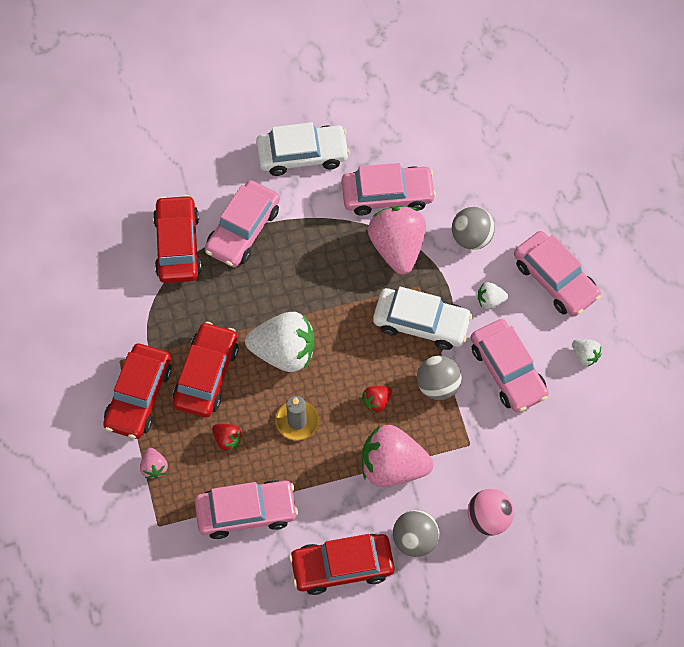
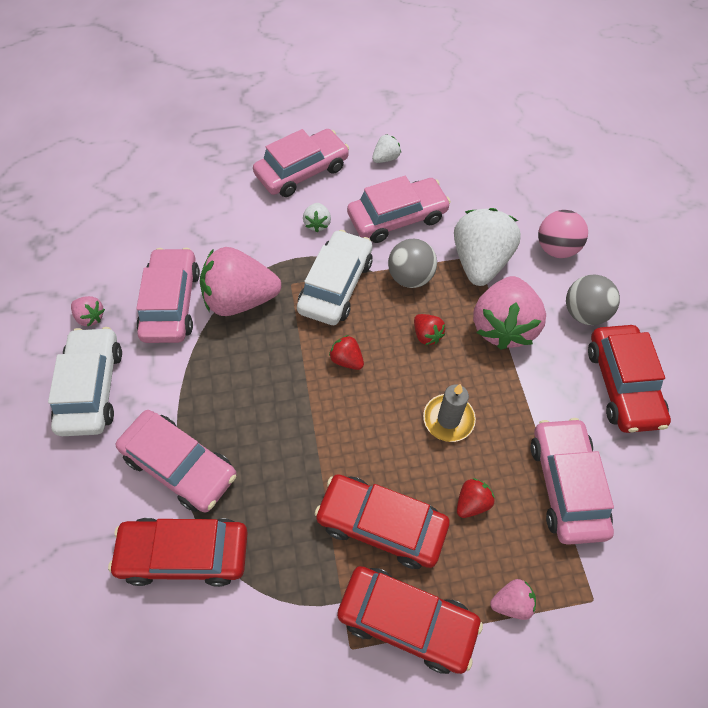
camera: 85 degrees left, 5 degrees down
(284, 352) = (357, 427): white strawberry -> white strawberry (480, 262)
(345, 339) = (347, 360): none -> red strawberry
(367, 138) = (90, 317): none -> pink strawberry
(471, 238) = (242, 232): grey ball -> none

